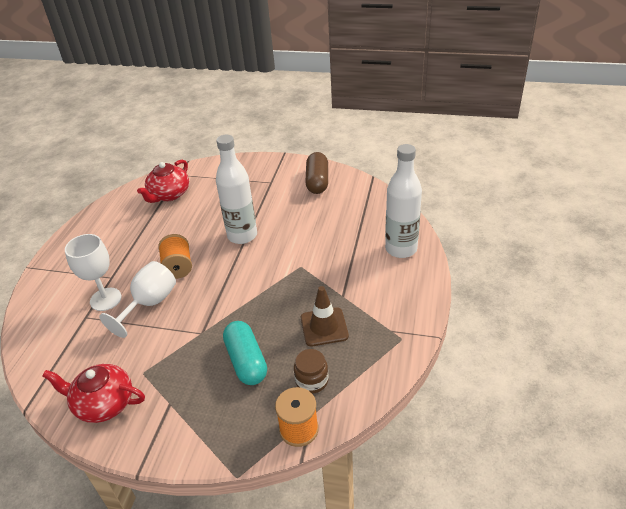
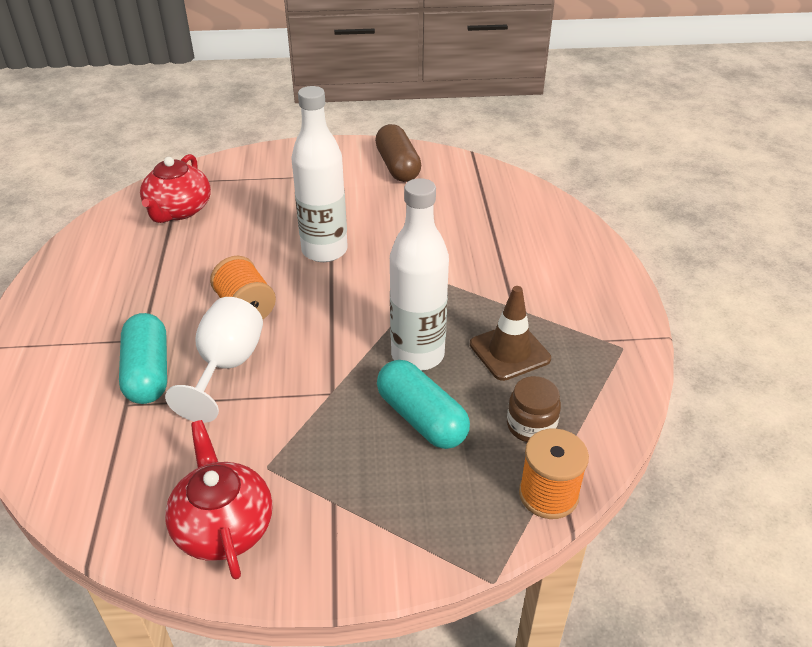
camera: 20 degrees left, 0 degrees up
(103, 403) = (223, 526): red teapot -> red teapot turned 75 degrees clockwise
(105, 299) = (148, 372): white goblet -> turquoise capsule
(401, 249) = (559, 236): white bottle -> white bottle (417, 355)

